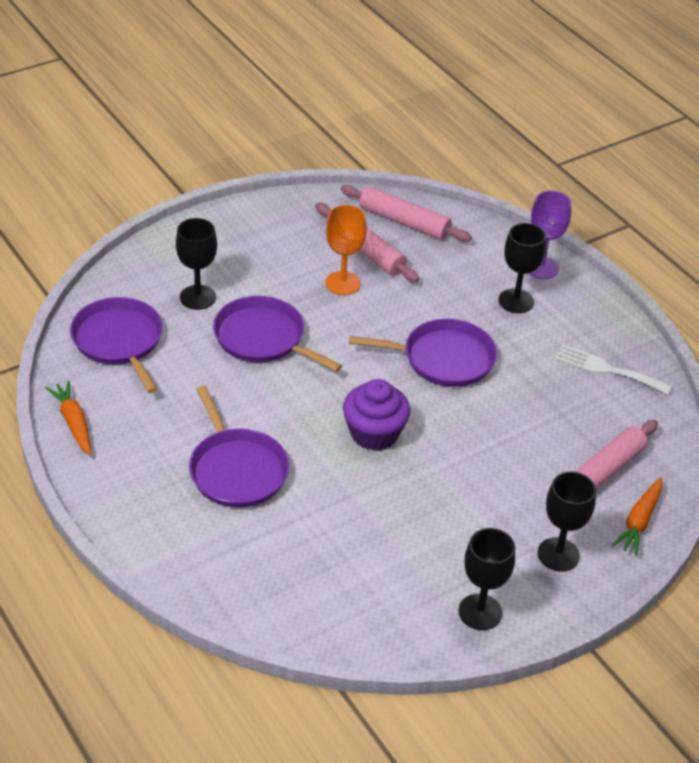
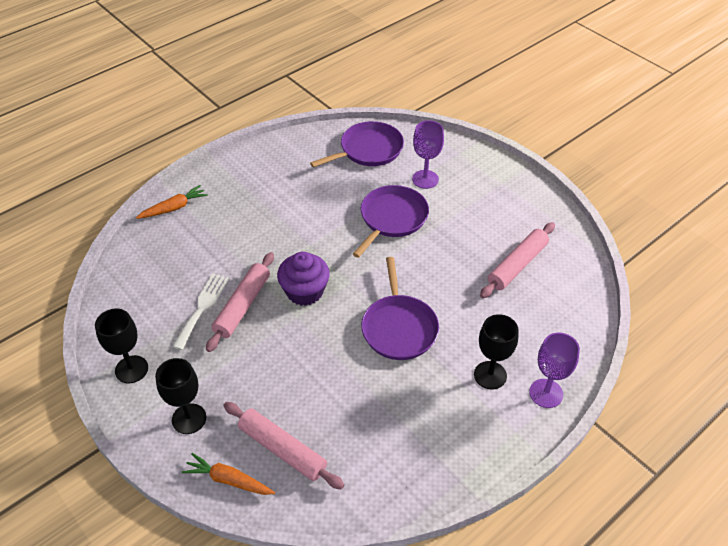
camera: 85 degrees right, 5 degrees up
(73, 423) = (288, 143): orange carrot -> orange carrot (174, 208)
(198, 297) = (425, 179): black goblet -> purple goblet
(237, 470) = (257, 222): purple pan -> none
(343, 283) = (470, 256): orange goblet -> none
(404, 222) = (567, 287): pink rolling pin -> pink rolling pin (242, 306)
(607, 369) = (417, 452): white fork -> white fork (202, 307)

